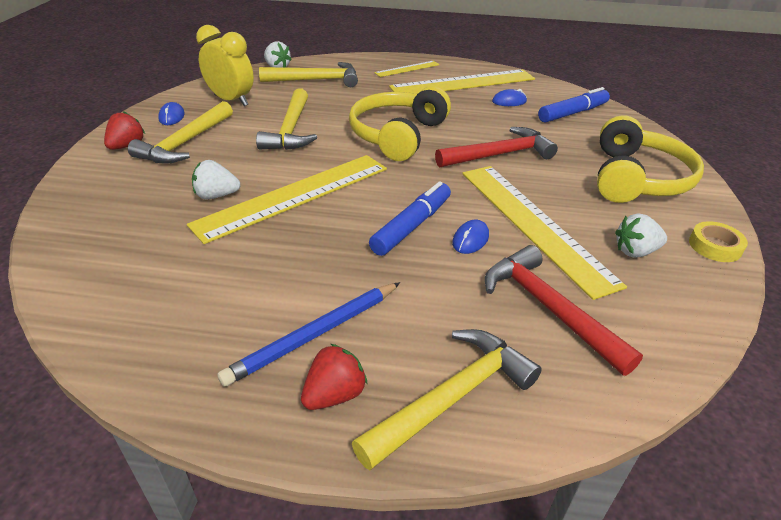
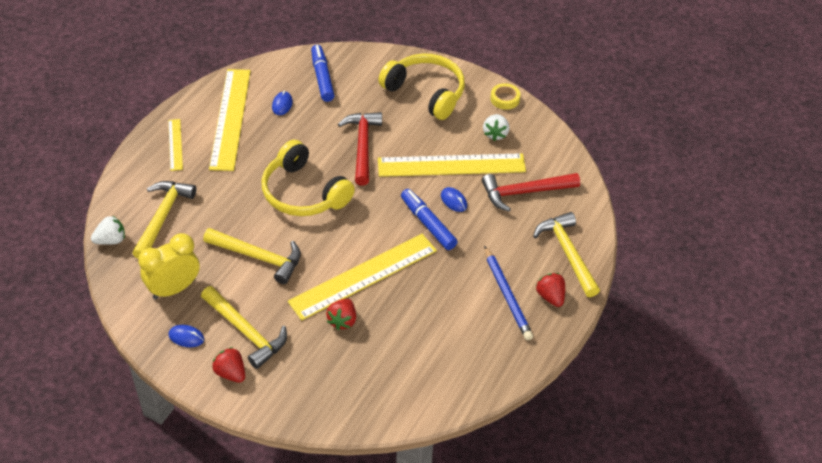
camera: 70 degrees left, 10 degrees up
(216, 195) = (342, 321): white strawberry -> red strawberry
(294, 195) = (363, 276): yellow ruler -> yellow ruler turned 75 degrees clockwise

